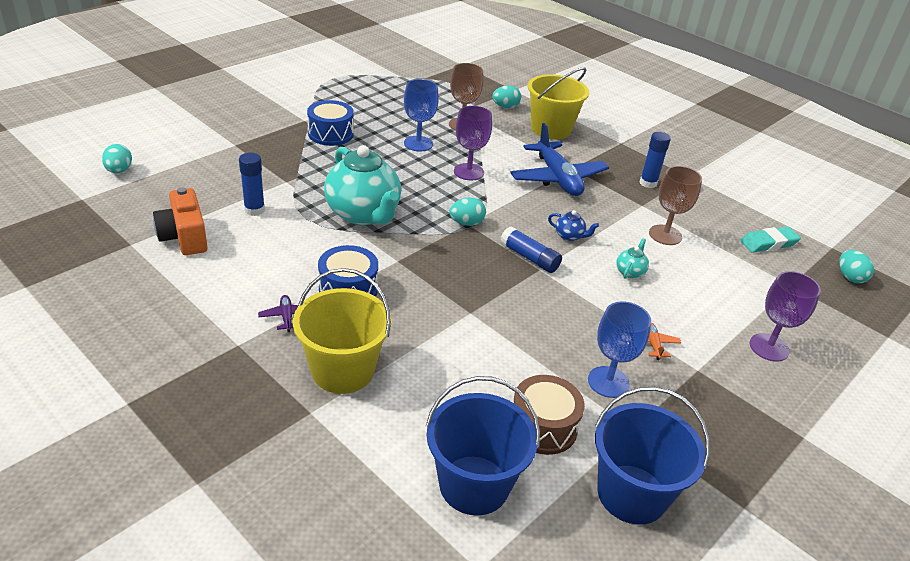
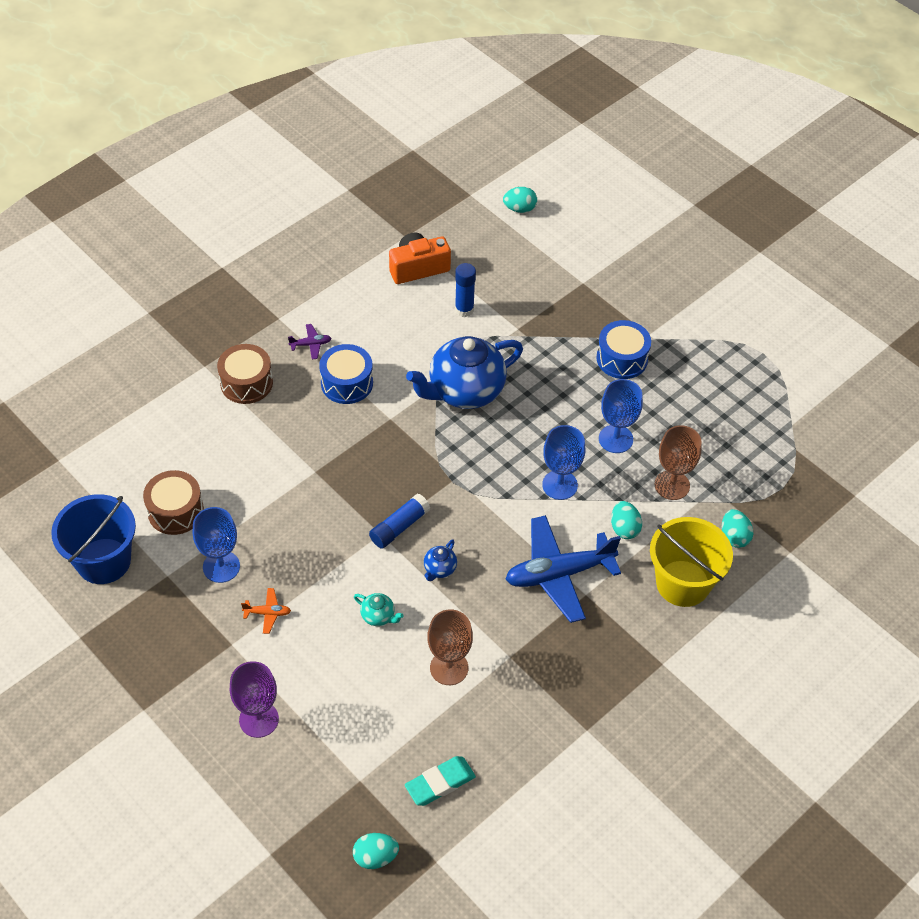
camera: 95 degrees right, 15 degrees up
(342, 370) = (246, 383): yellow bucket -> brown drum
(363, 214) = (465, 391): turquoise teapot -> blue teapot
(466, 223) = (457, 477): turquoise egg -> turquoise egg (624, 528)
(468, 172) = (560, 485): purple goblet -> blue goblet
(474, 485) = (126, 462): blue bucket -> none
(648, 183) = (561, 675): blue glue stick -> none
(768, 243) = (440, 783): turquoise eraser -> turquoise eraser turned 75 degrees clockwise

